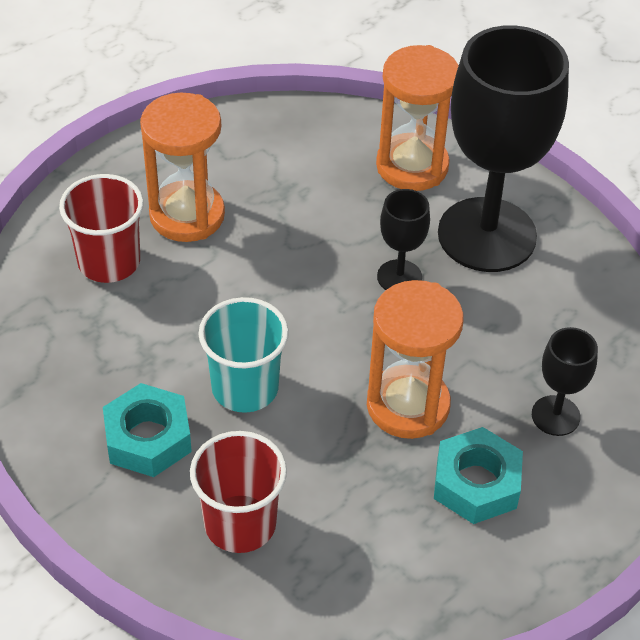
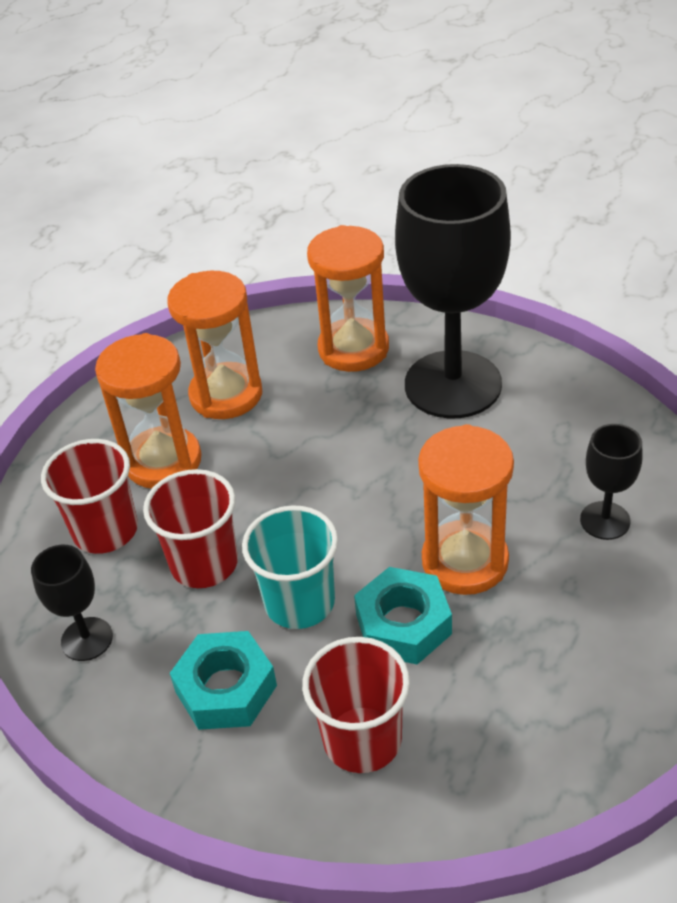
camera: 15 degrees left, 5 degrees down
(180, 323) = (204, 563): none -> red cup
(272, 170) = (226, 395): none -> orange hourglass
(399, 277) = (394, 448): black goblet -> black goblet (87, 639)
(476, 483) = (569, 610): turquoise nut -> turquoise nut (403, 624)

